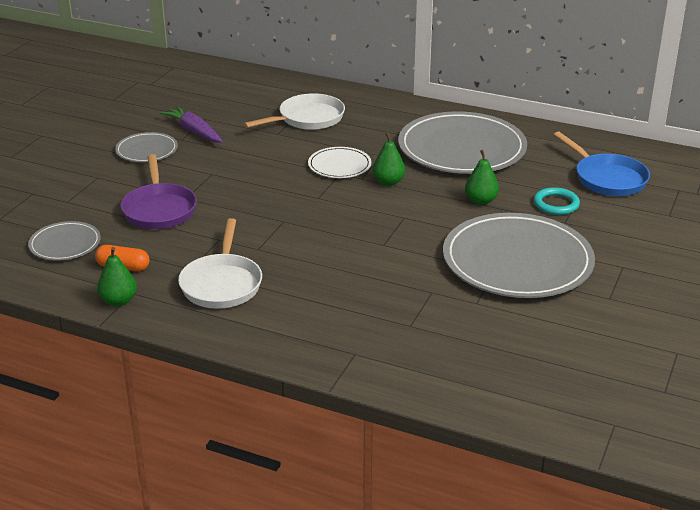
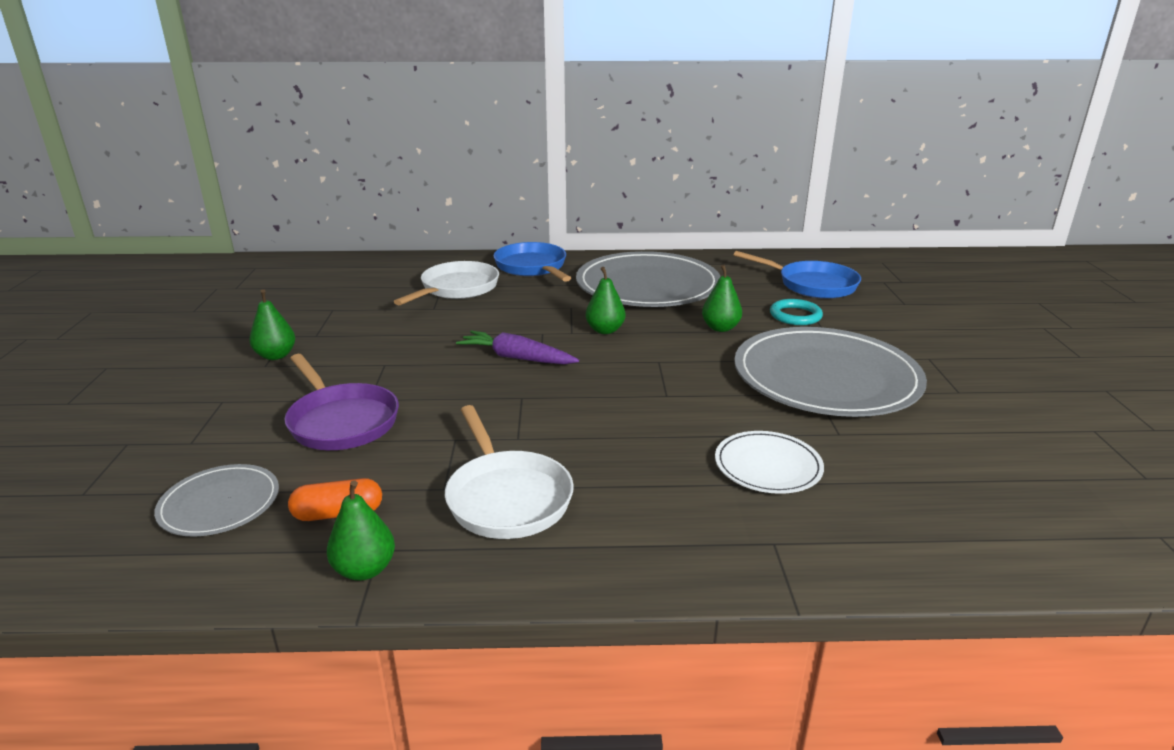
camera: 25 degrees left, 5 degrees down
(147, 150) = (276, 356): grey plate -> green pear
(194, 131) = (327, 324): purple carrot -> purple carrot (517, 358)
(339, 165) = (534, 325): white plate -> white plate (768, 466)
(383, 110) = (532, 267): none -> blue pan

